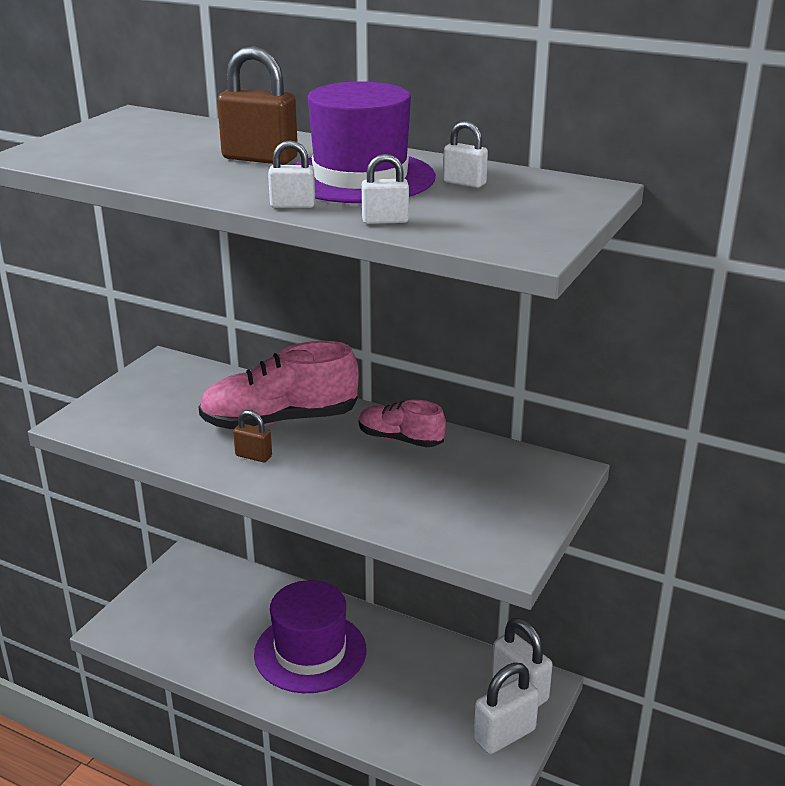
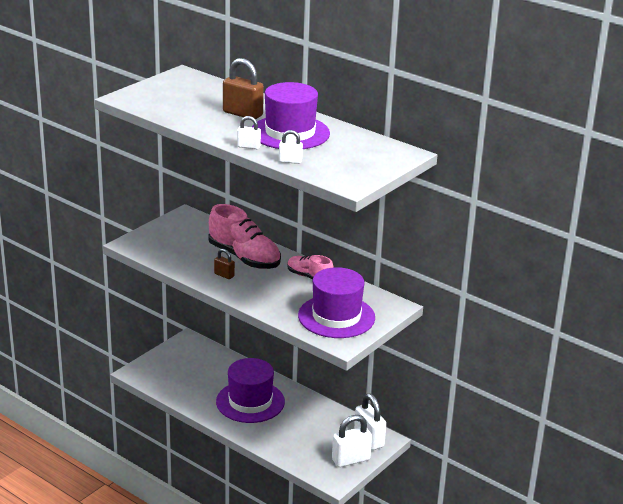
camera: 10 degrees right, 0 degrees up
(280, 420) = (244, 258): pink shoe -> pink shoe turned 135 degrees counterclockwise
(464, 183) = (342, 142): white padlock -> none
(475, 505) = (336, 316): none -> purple hat

